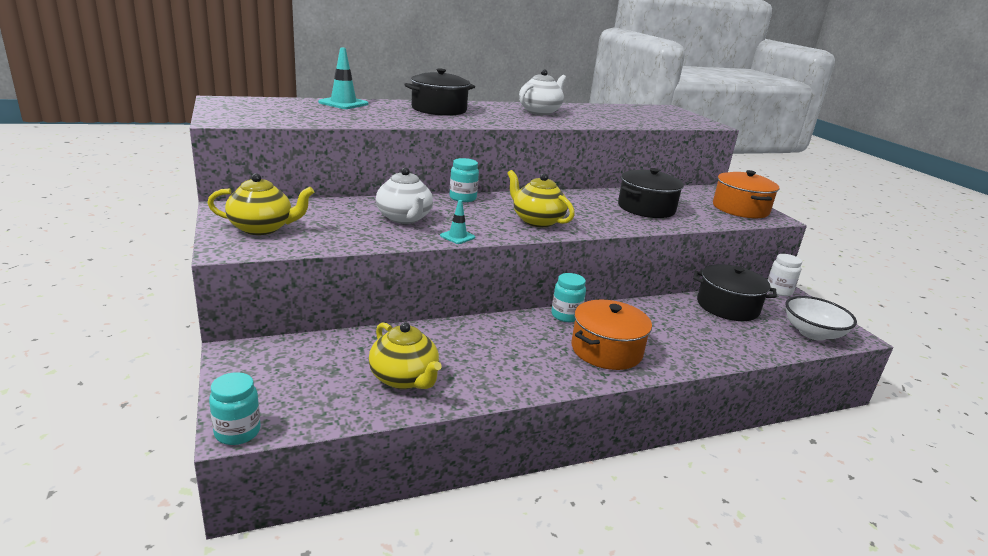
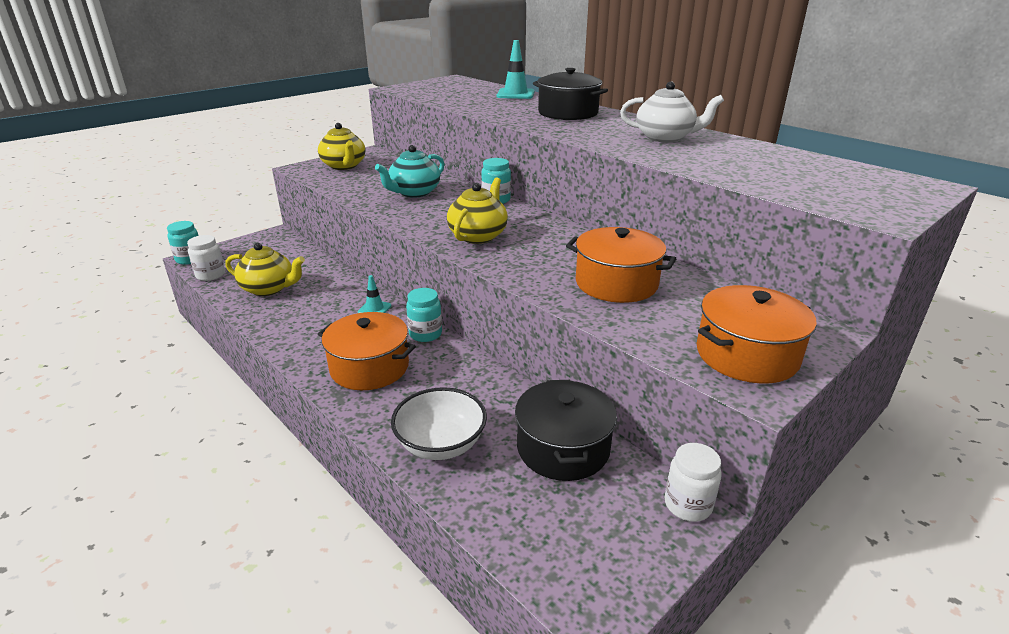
camera: 70 degrees right, 5 degrees up
(318, 418) = (210, 275): none -> white jar
(404, 218) = (414, 192): white teapot -> turquoise teapot
(404, 379) = (269, 289): yellow teapot -> yellow teapot turned 105 degrees counterclockwise
(457, 236) = (395, 215): turquoise traffic cone -> turquoise traffic cone (374, 309)
(646, 208) = (616, 283): black pot -> orange pot
(812, 333) = (554, 548): white bowl -> white bowl (441, 444)

